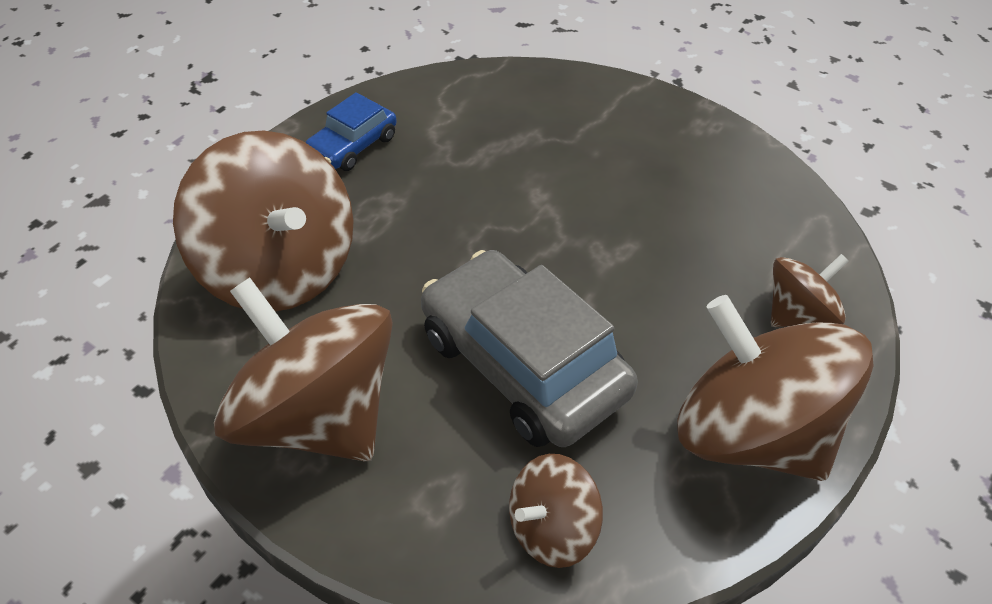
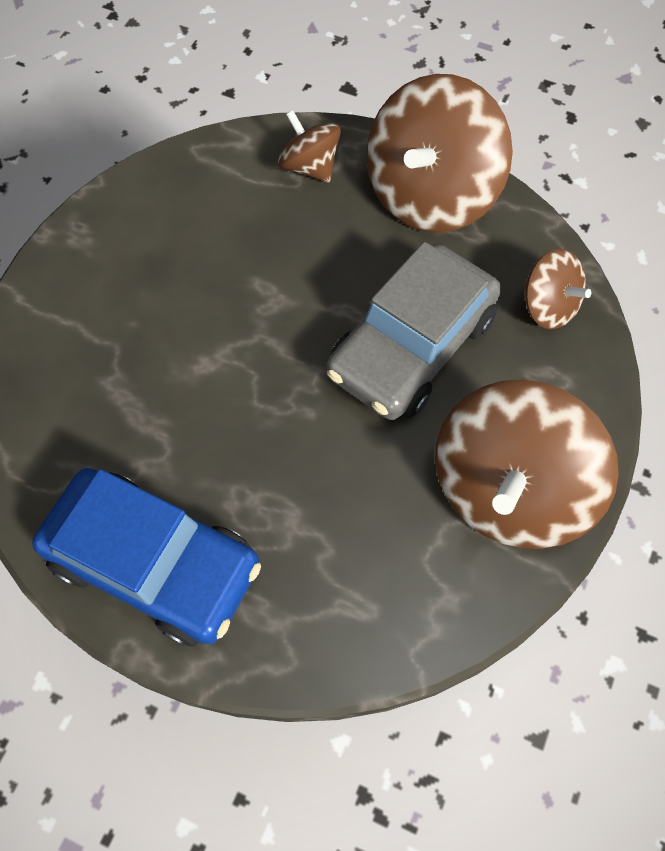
camera: 100 degrees left, 15 degrees up
(279, 269) = (355, 579): brown spinning top -> none
(353, 145) = (154, 563): blue car -> blue car, size x1.93

